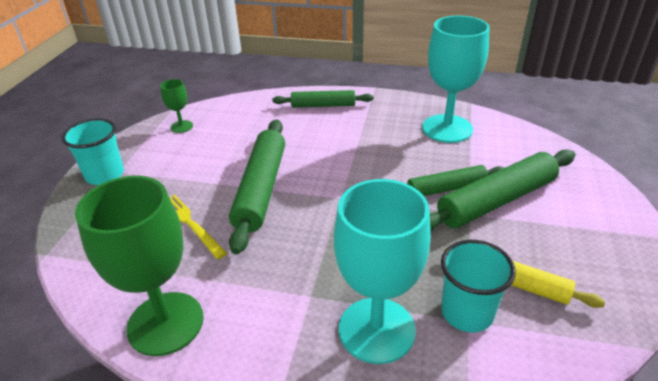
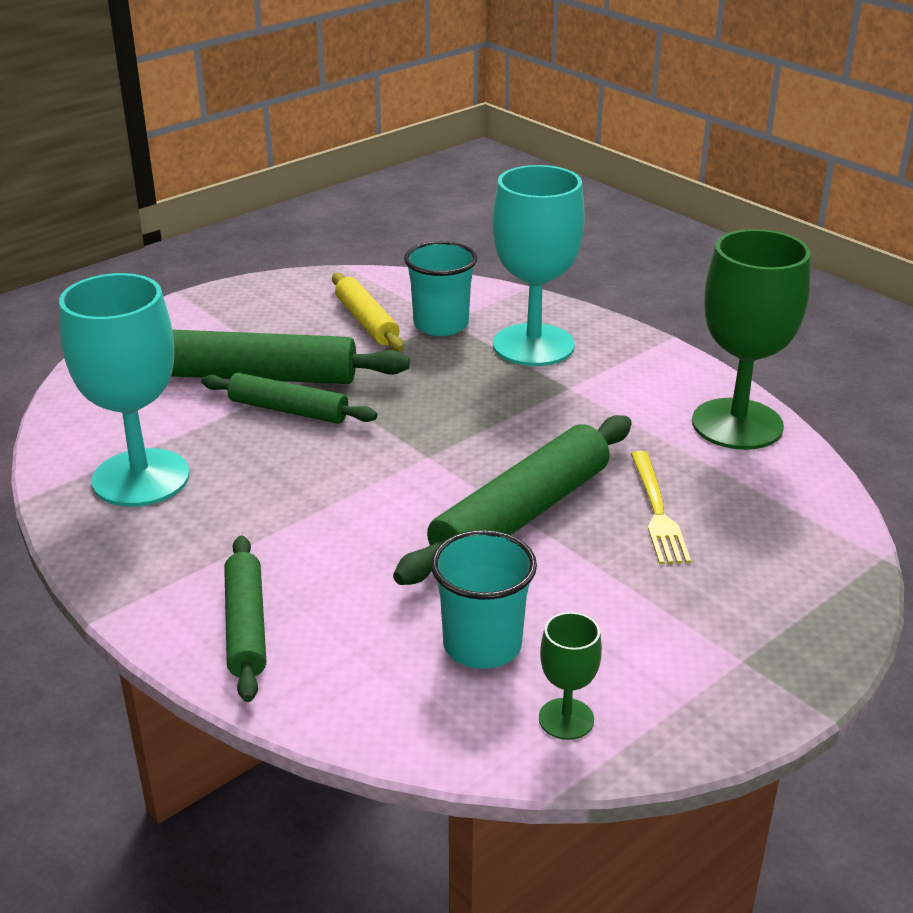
camera: 145 degrees left, 5 degrees down
(105, 175) = (769, 663): turquoise cup -> turquoise cup (482, 645)
(323, 105) = (246, 626): green rolling pin -> green rolling pin turned 45 degrees clockwise

